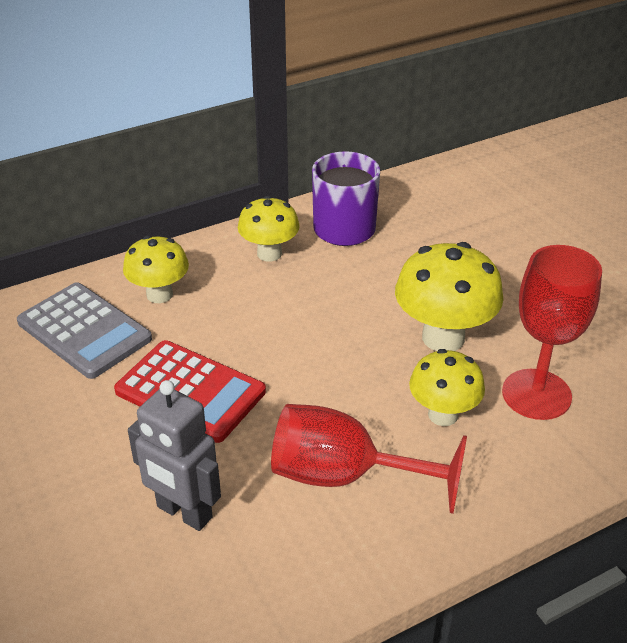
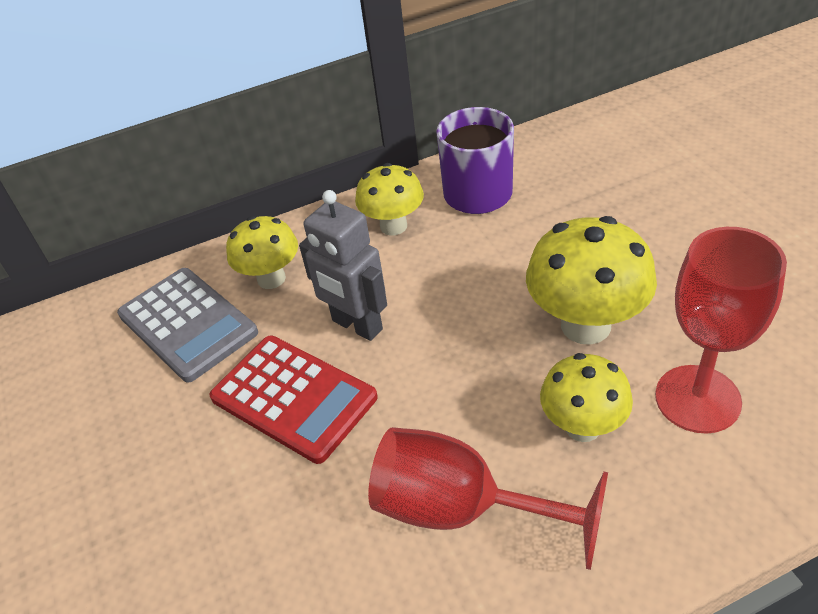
camera: 10 degrees right, 5 degrees up
(184, 513) = (272, 557): grey robot -> grey robot (356, 325)

